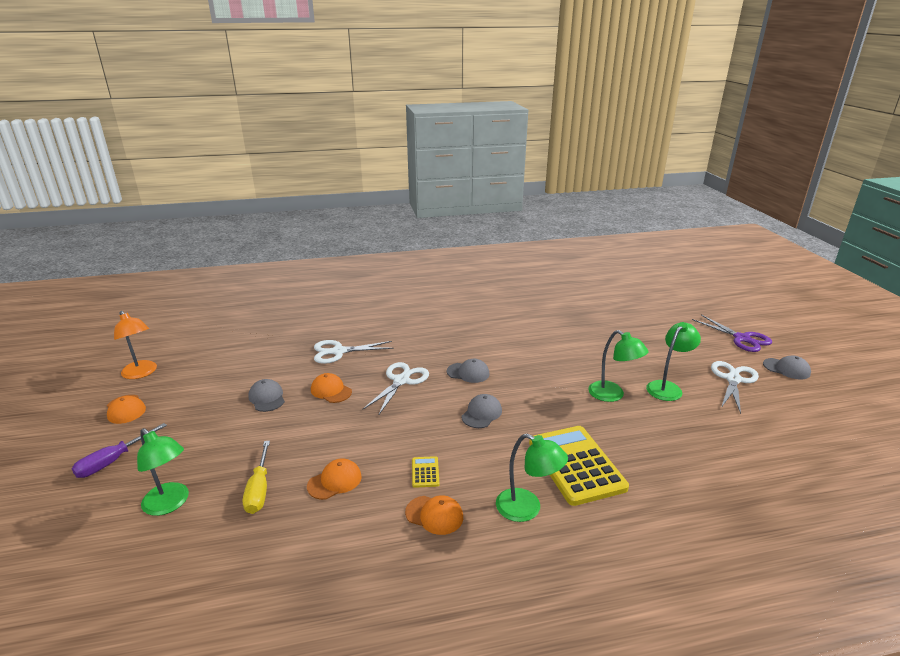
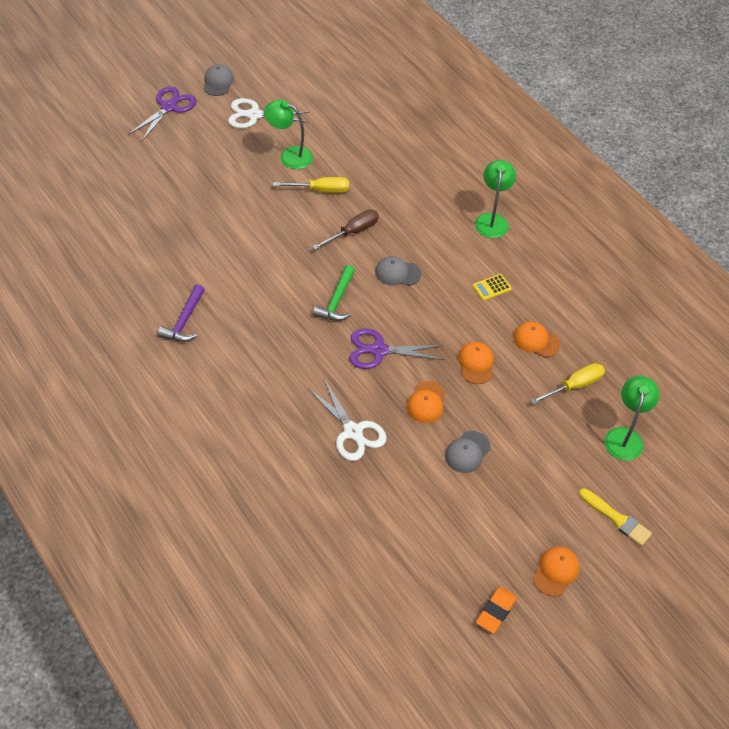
camera: 115 degrees left, 25 degrees up
(113, 461) = (616, 518): purple screwdriver -> yellow brush
(141, 373) = (496, 611): orange lamp -> orange eraser
(401, 381) = (378, 350): white scissors -> purple scissors
(434, 515) = (529, 268): orange cap -> orange cap (476, 364)
(468, 373) = (336, 301): grey cap -> green hammer
(488, 309) = (184, 321): none -> purple hammer
(547, 401) = (353, 232): none -> brown screwdriver
(576, 465) = (429, 201): yellow calculator -> none
(612, 395) = (321, 190): green lamp -> yellow screwdriver

